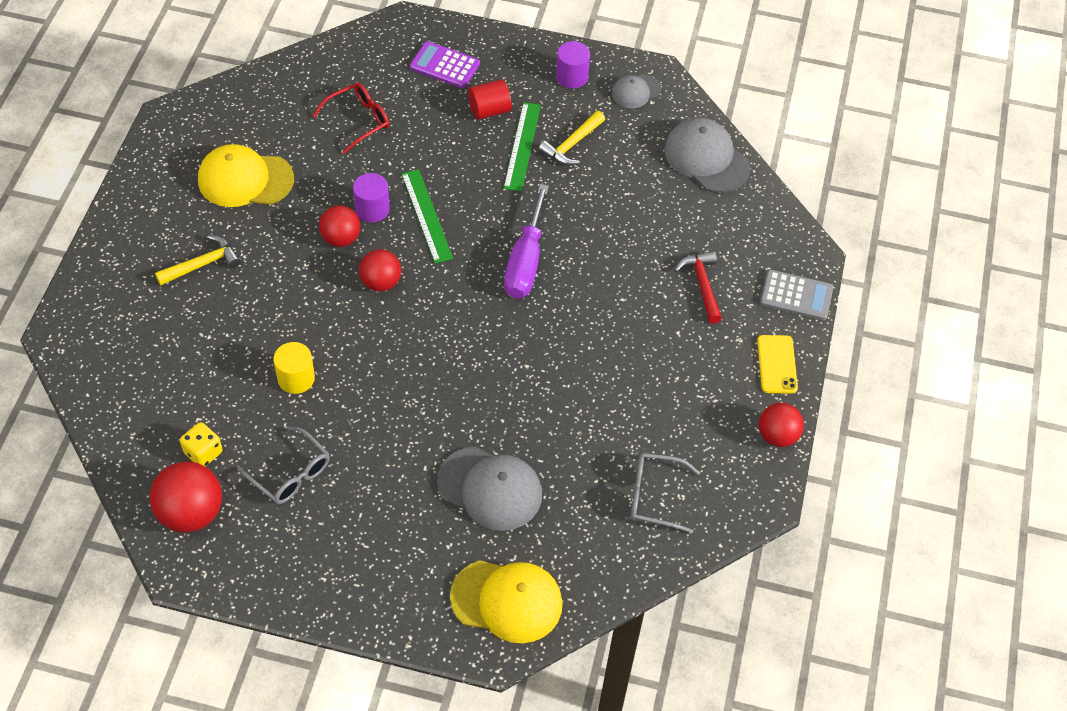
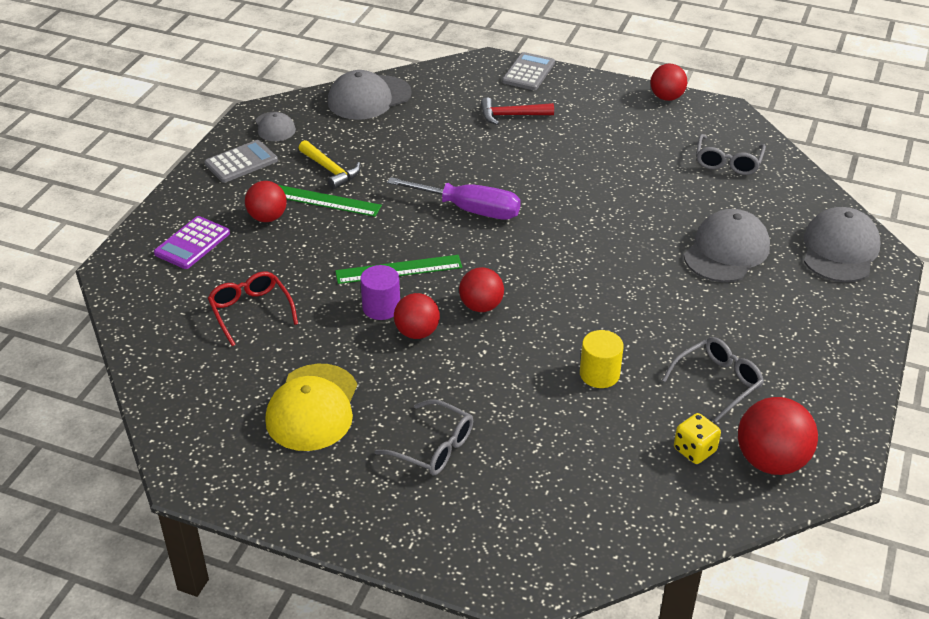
camera: 80 degrees left, 15 degrees down
(203, 264) = (433, 447): yellow hammer -> grey glasses
(489, 110) = (267, 217): red cylinder -> red ball
(507, 601) = (840, 250): yellow cap -> grey cap
(571, 77) = (241, 162): purple cylinder -> grey calculator
(777, 364) = (597, 89): yellow phone -> none

